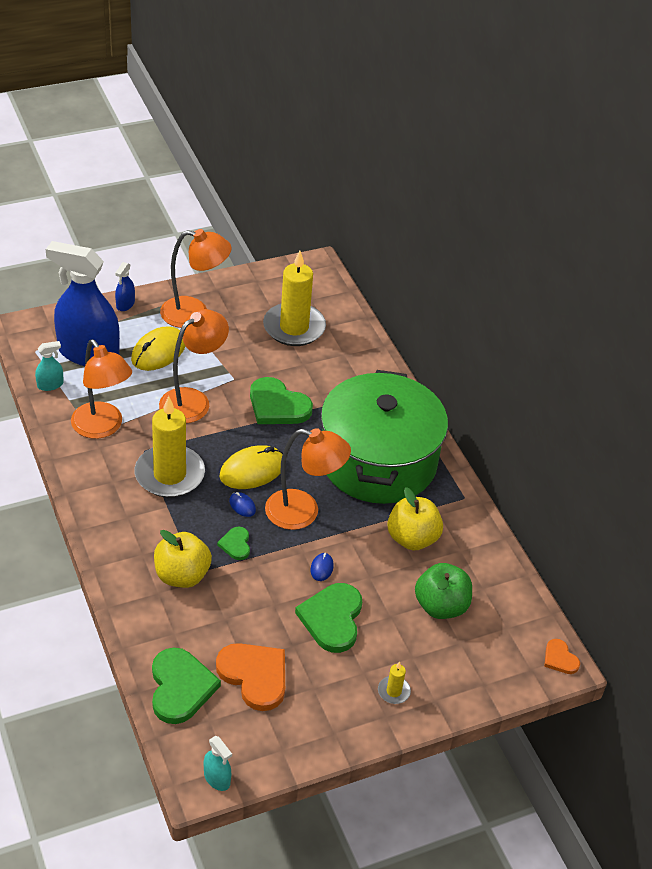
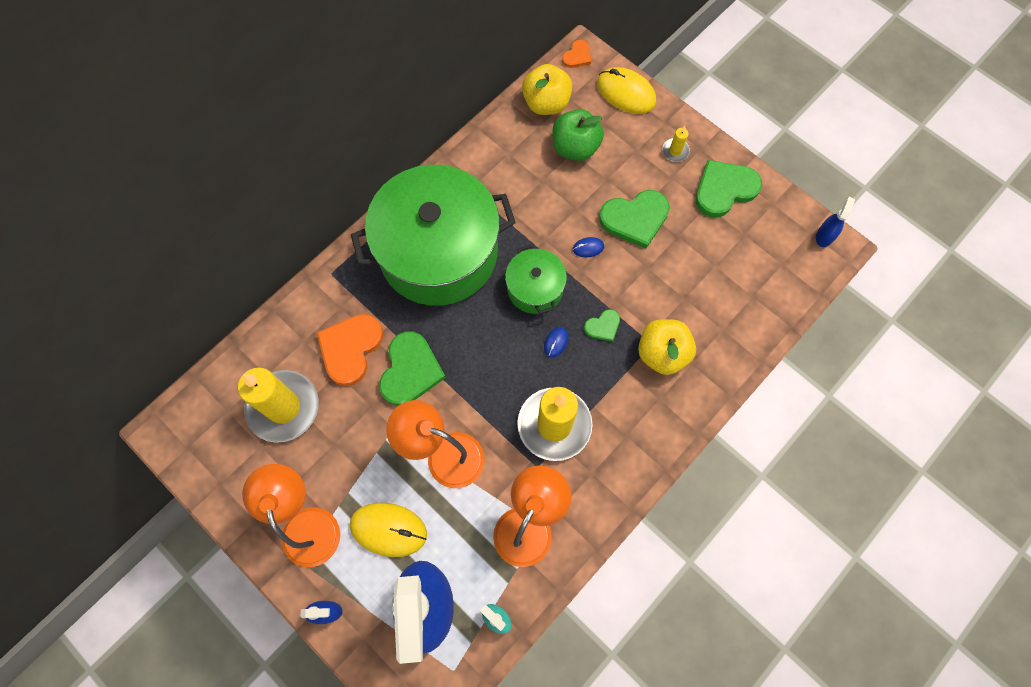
camera: 110 degrees left, 25 degrees up
(180, 687) = (768, 299): green heart -> green heart (724, 189)
(217, 778) = (824, 236): turquoise spray bottle -> blue spray bottle
(252, 470) = (508, 354): yellow mouse -> yellow mouse (626, 93)
(254, 676) = (723, 251): orange heart -> orange heart (350, 349)
(303, 512) = (535, 288): orange lamp -> green pot
(412, 538) = (516, 192): yellow apple -> yellow apple (546, 103)

